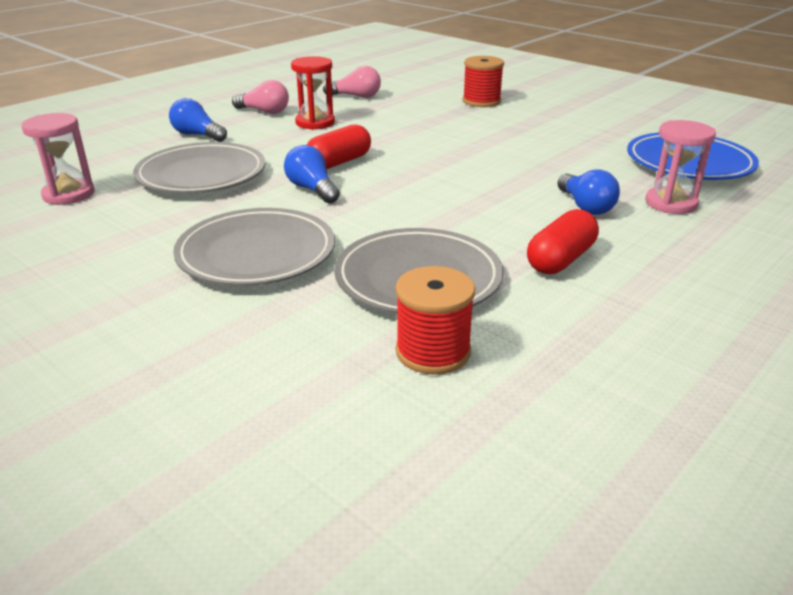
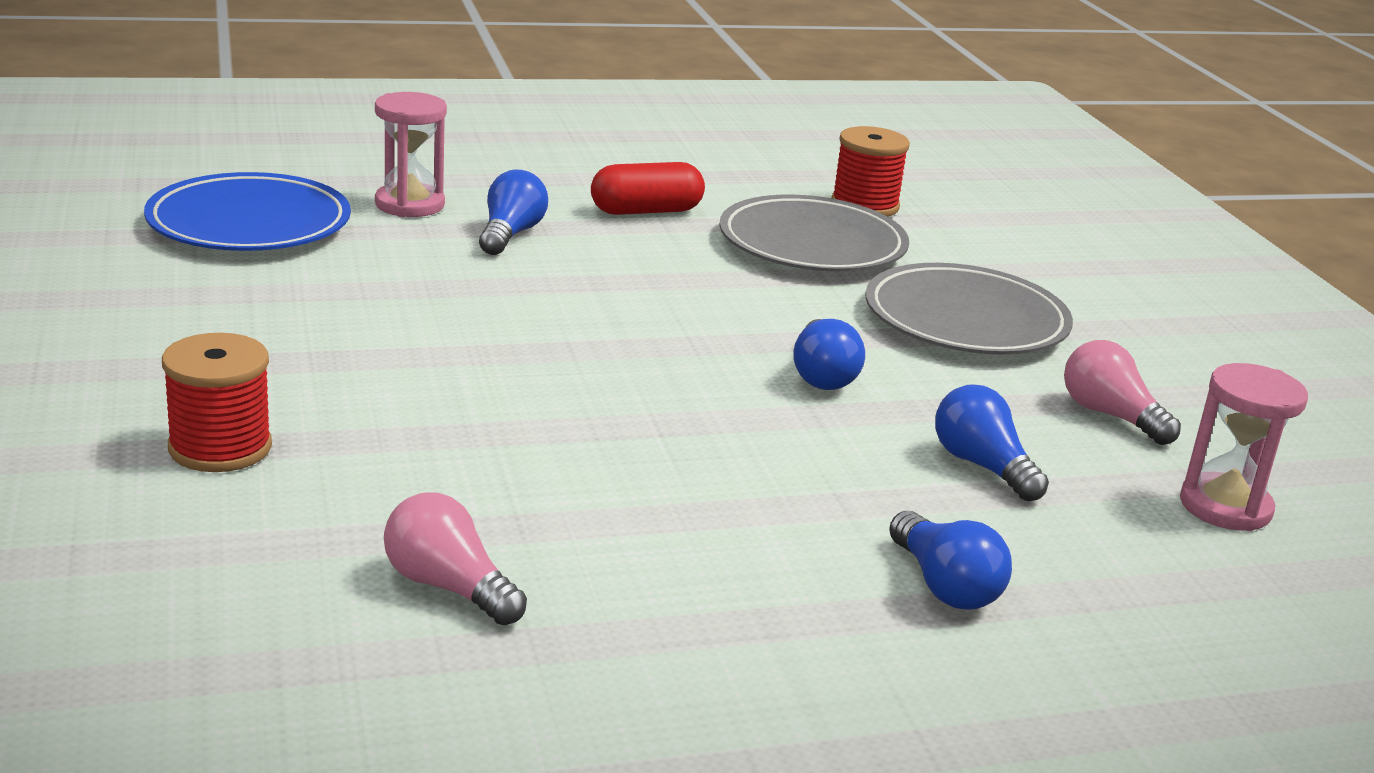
camera: 150 degrees left, 5 degrees down
(201, 175) = (982, 466): grey plate -> blue light bulb
(264, 111) = (734, 618): pink light bulb -> pink light bulb (1110, 415)
(315, 123) = (660, 525): red hourglass -> none
(339, 162) = (729, 407): red capsule -> none

